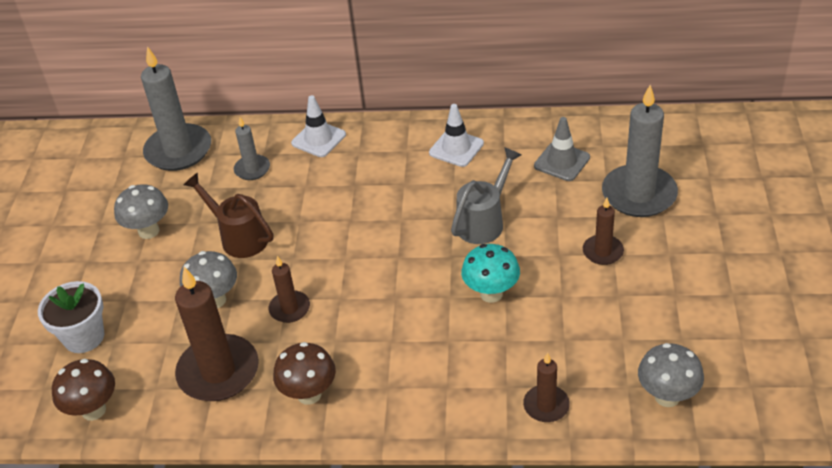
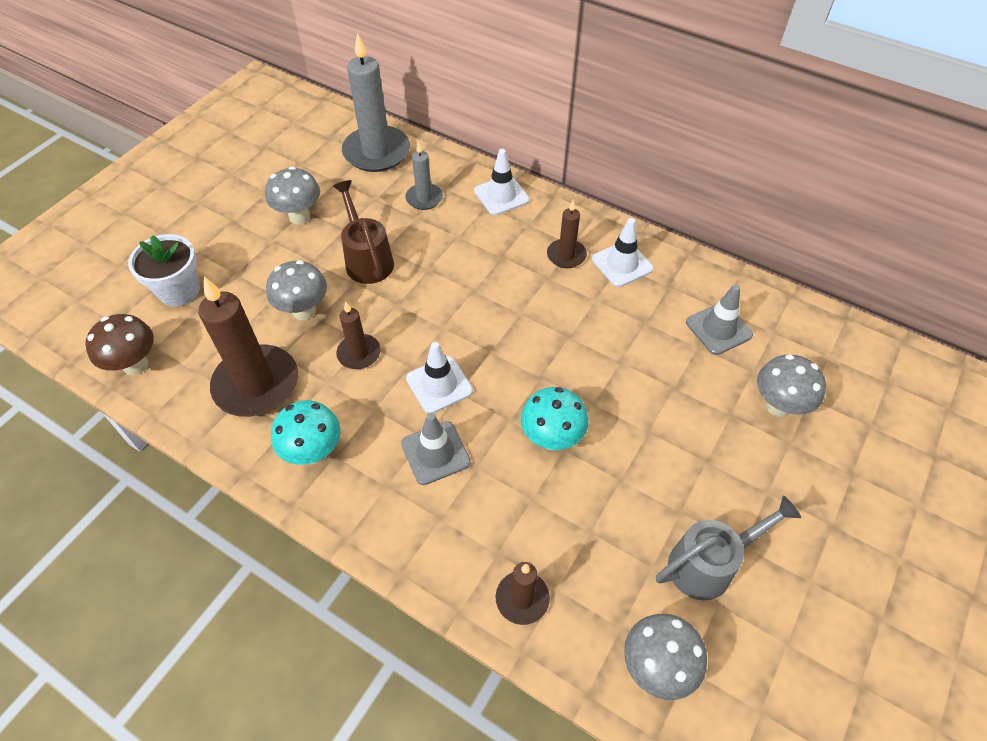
camera: 25 degrees right, 10 degrees up
(309, 394) = (314, 452): brown mushroom -> turquoise mushroom
(374, 299) = (439, 385): none -> white traffic cone
(409, 346) = (435, 453): none -> grey traffic cone
(484, 222) = (597, 356): grey watering can -> grey watering can (709, 564)
(603, 252) = (696, 452): brown candle -> brown candle (566, 255)
(639, 194) = (778, 406): grey candle -> grey mushroom

